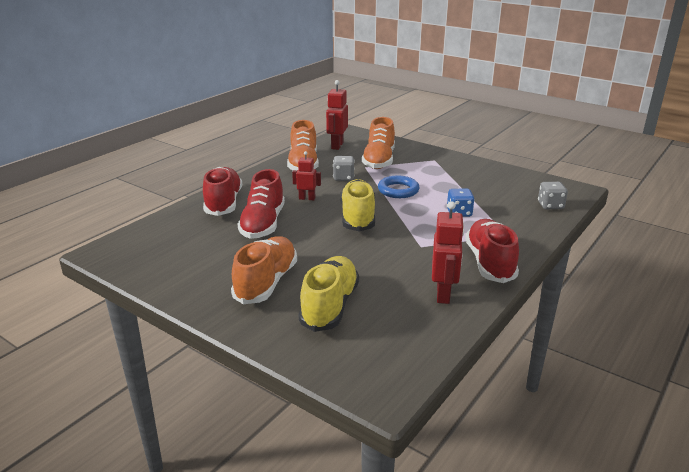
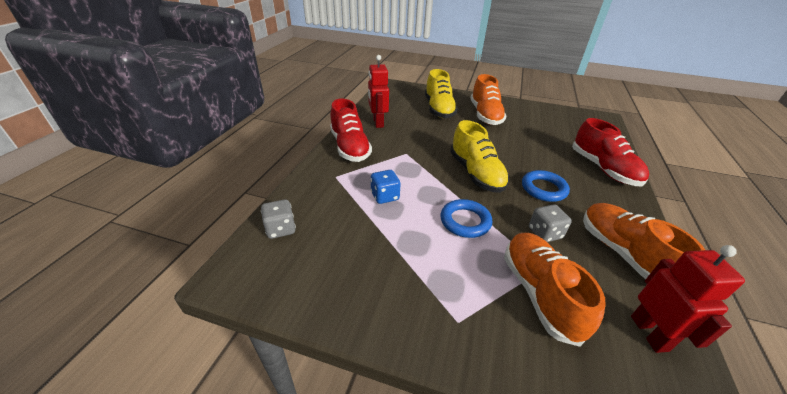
camera: 160 degrees right, 10 degrees up
(263, 224) = (541, 153): red shoe -> none
(307, 198) = (543, 189): red robot -> blue ring

